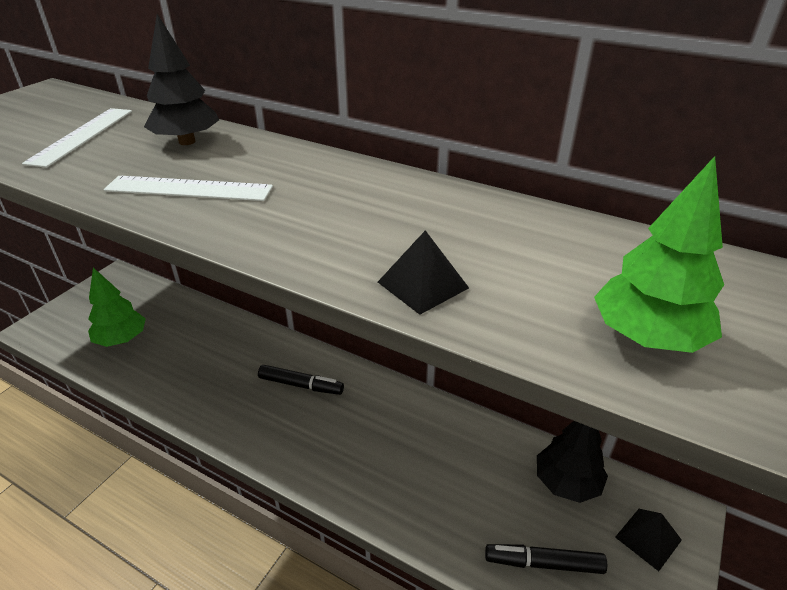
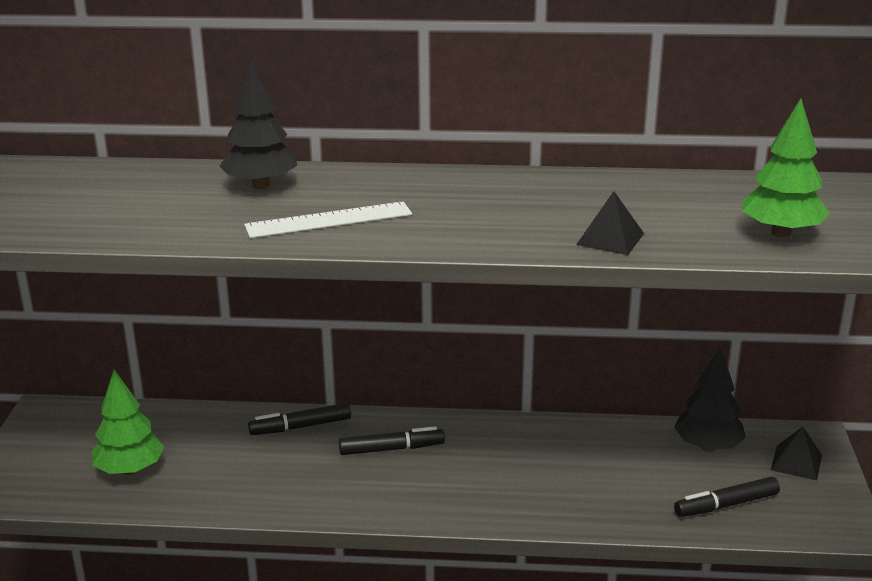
camera: 25 degrees left, 10 degrees down
(81, 136) = (135, 201): white ruler -> none
(255, 341) = (300, 427): none -> black marker

